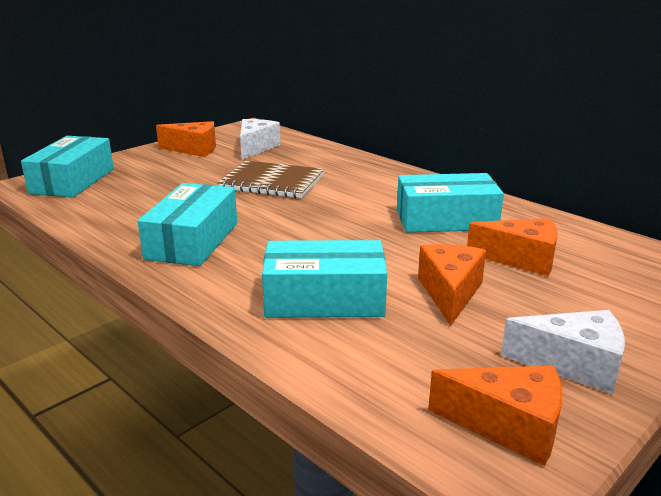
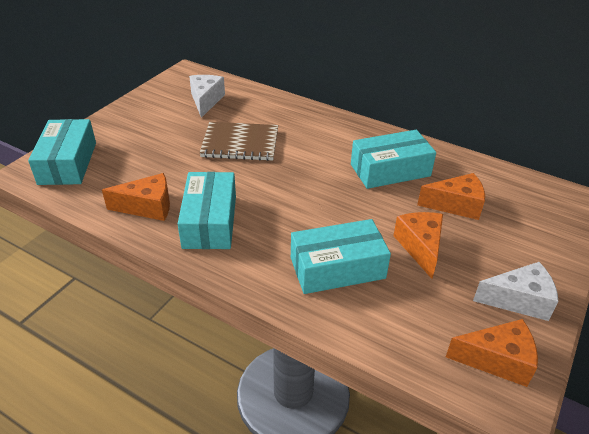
camera: 15 degrees left, 15 degrees up
(194, 149) = (153, 109): orange cheese -> orange cheese (147, 207)

